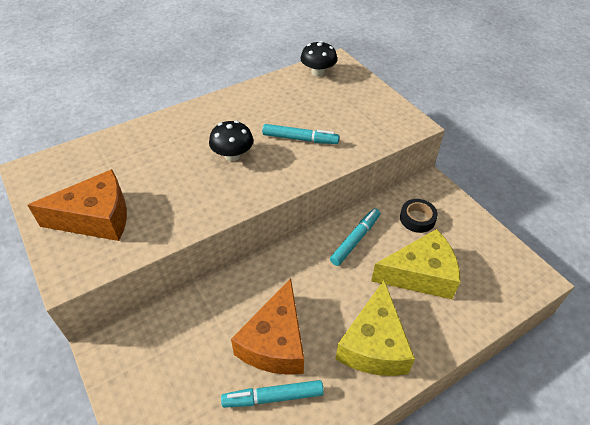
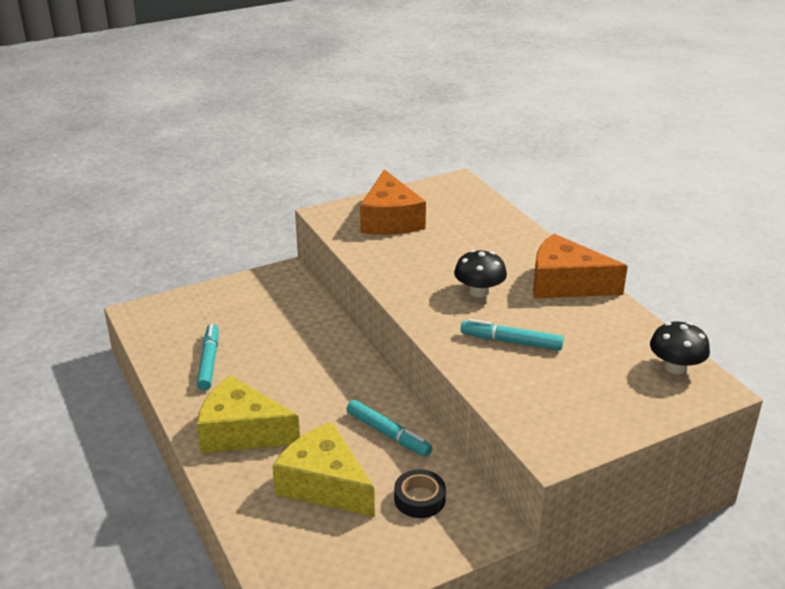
camera: 95 degrees right, 15 degrees down
(275, 342) = (264, 365): orange cheese -> orange cheese (566, 284)
(300, 139) = (511, 341): turquoise marker -> turquoise marker turned 90 degrees clockwise
(420, 274) = (324, 485): yellow cheese -> yellow cheese turned 135 degrees clockwise

